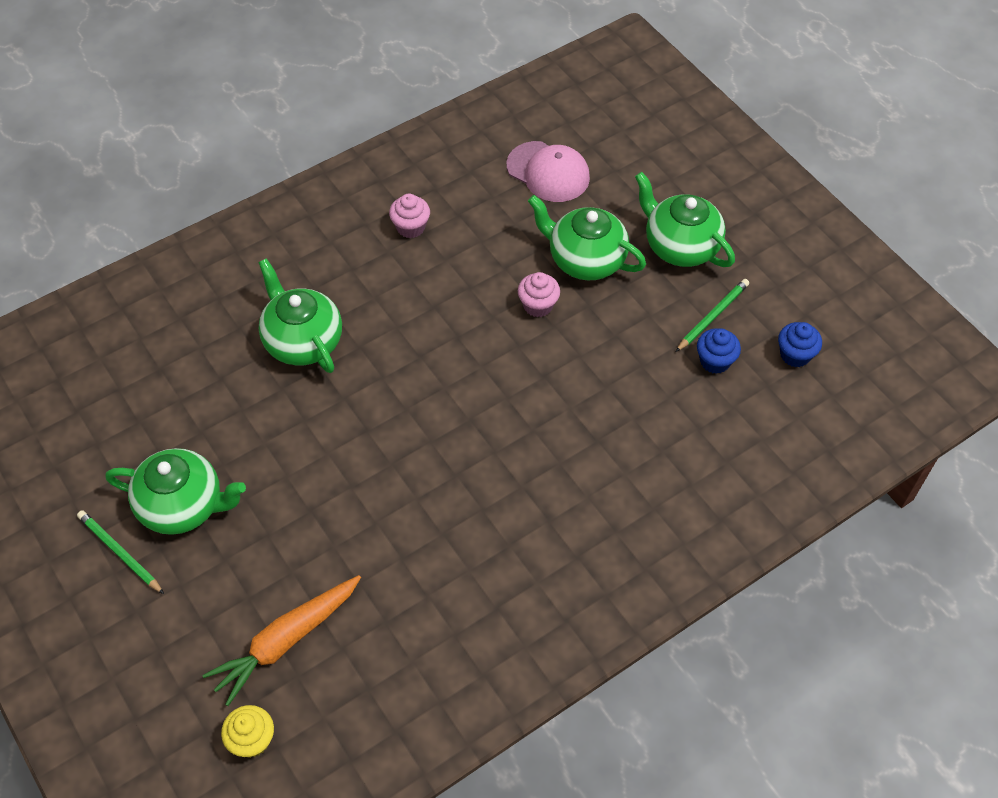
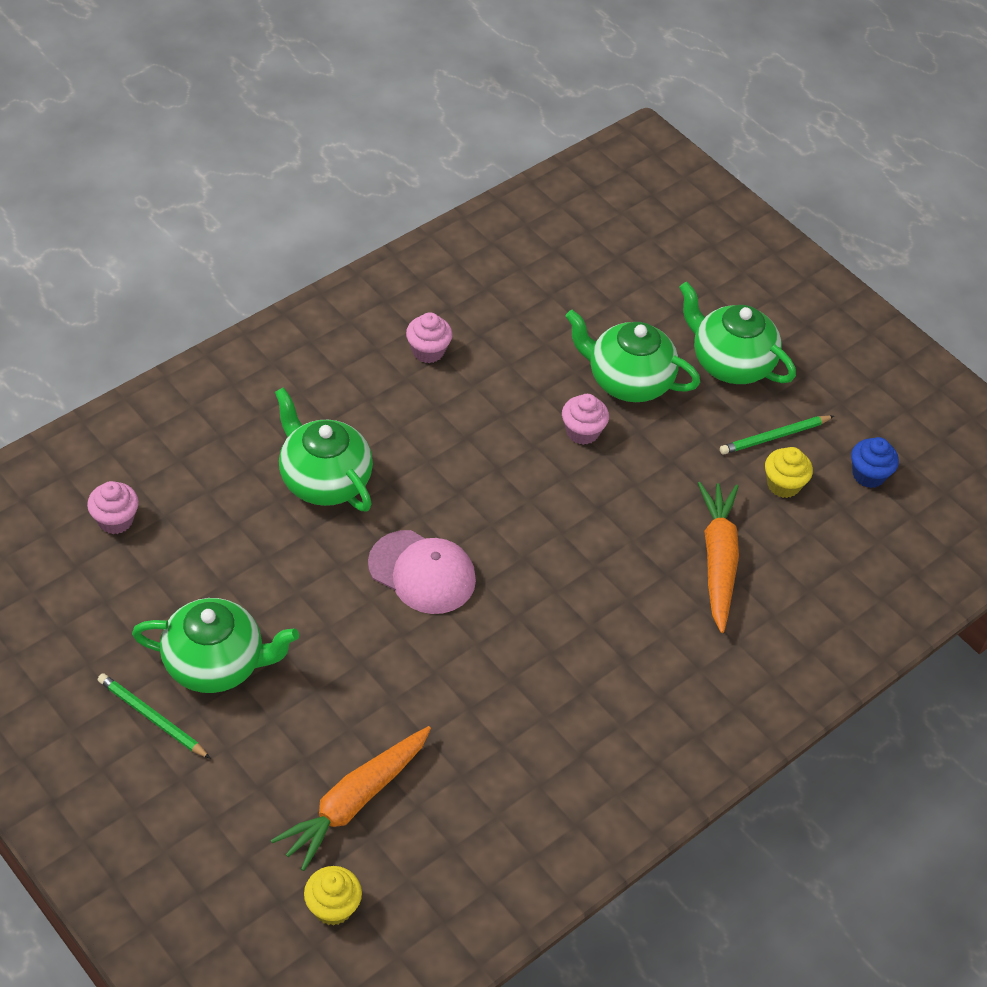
camera: 10 degrees left, 5 degrees down
(116, 371) = (115, 520): none -> pink cupcake
(548, 172) = (574, 286): pink cap -> pink cap (422, 572)
(646, 429) = (718, 560): none -> orange carrot
(712, 316) = (774, 437): green pencil -> green pencil turned 150 degrees counterclockwise
(715, 361) = (783, 485): blue cupcake -> yellow cupcake

